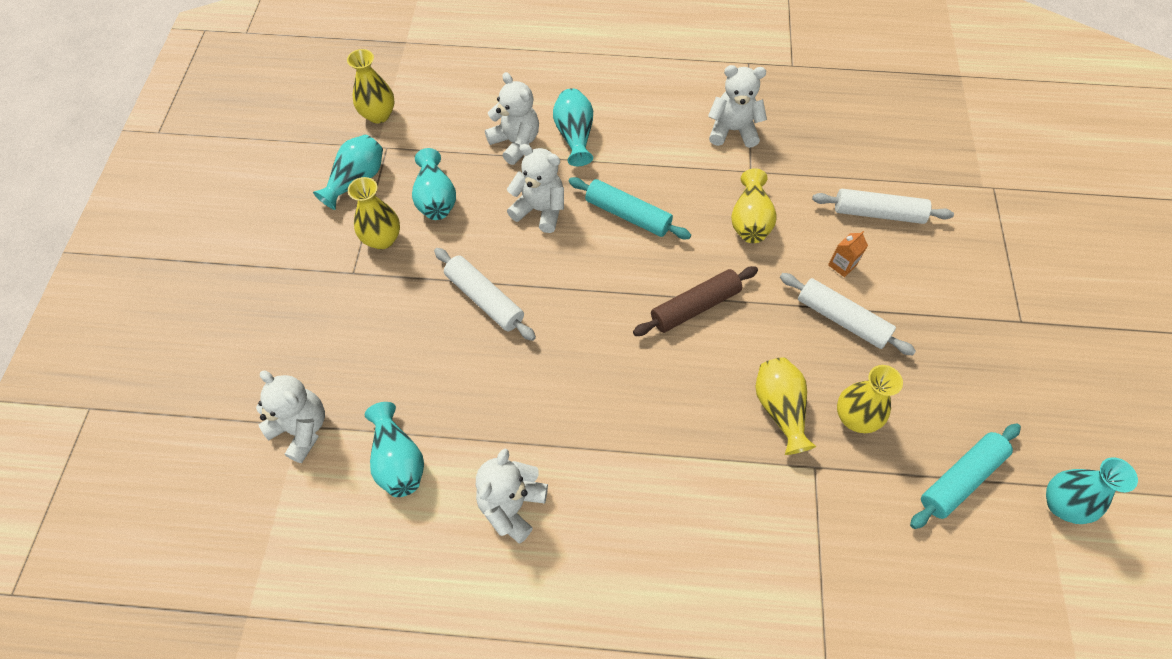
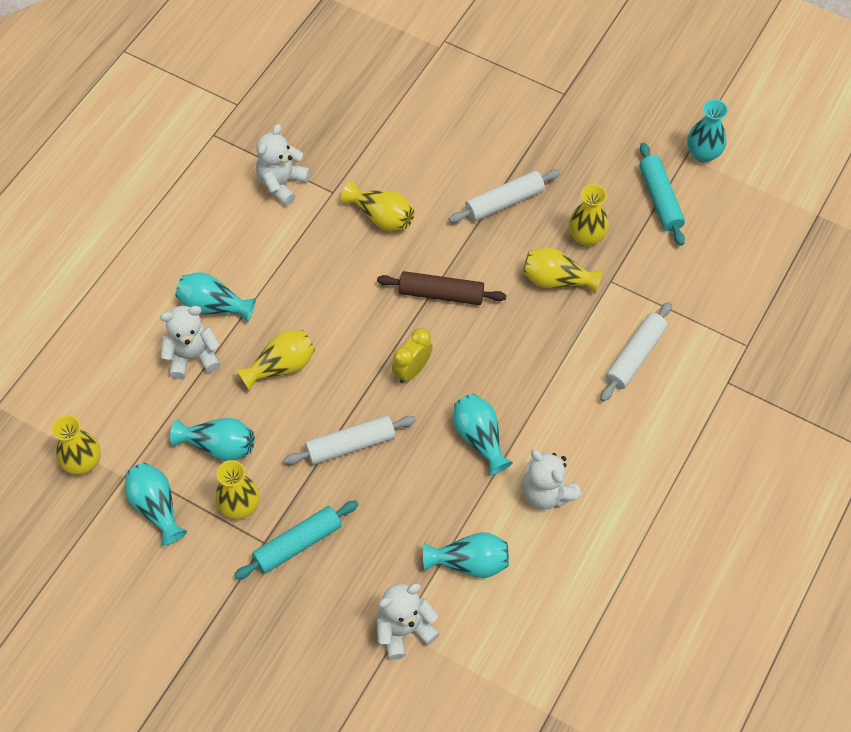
camera: 65 degrees left, 0 degrees up
(540, 210) = (281, 366): white teddy bear -> yellow vase
(546, 411) = (479, 438): none -> turquoise vase
(593, 317) = (412, 370): none -> yellow clock
(628, 215) = (325, 302): turquoise rolling pin -> turquoise rolling pin (298, 544)
(695, 307) = (441, 294): brown rolling pin -> brown rolling pin turned 75 degrees counterclockwise
(842, 265) = (458, 176): orange carton -> none
(878, 213) = (424, 127): white rolling pin -> white rolling pin (635, 356)

